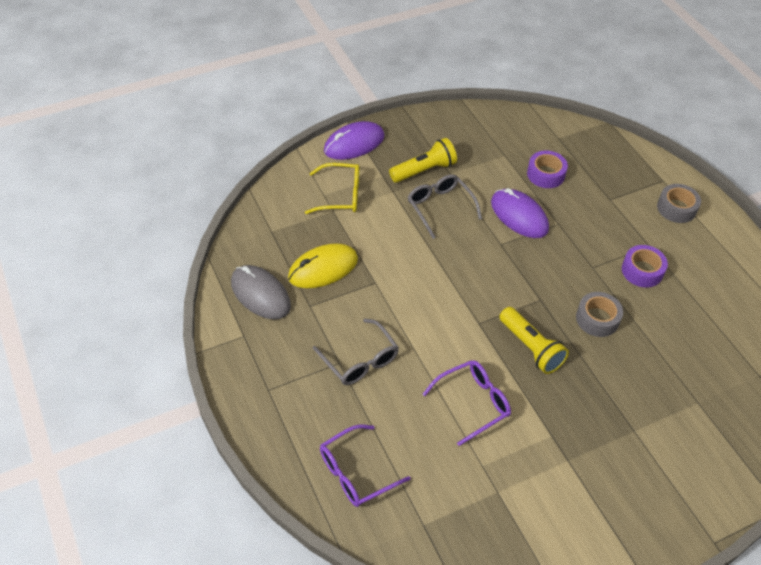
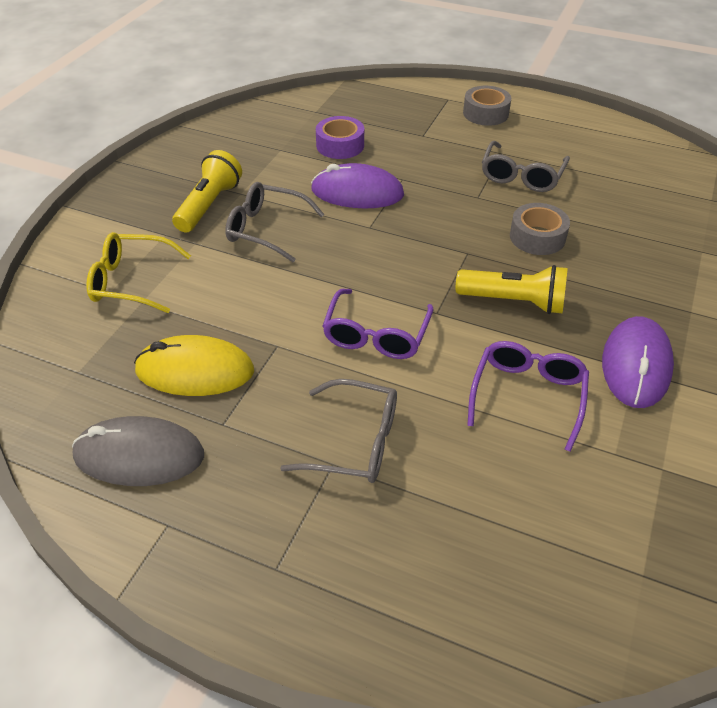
camera: 40 degrees left, 5 degrees down
(323, 268) = (195, 371): yellow mouse -> yellow mouse turned 75 degrees clockwise
(340, 195) = (132, 281): yellow glasses -> yellow glasses turned 135 degrees counterclockwise
(354, 144) = (95, 222): purple mouse -> purple mouse (636, 365)
(357, 472) = (502, 579): purple glasses -> purple glasses (376, 334)
(642, 271) = (522, 175): purple tape -> grey glasses

